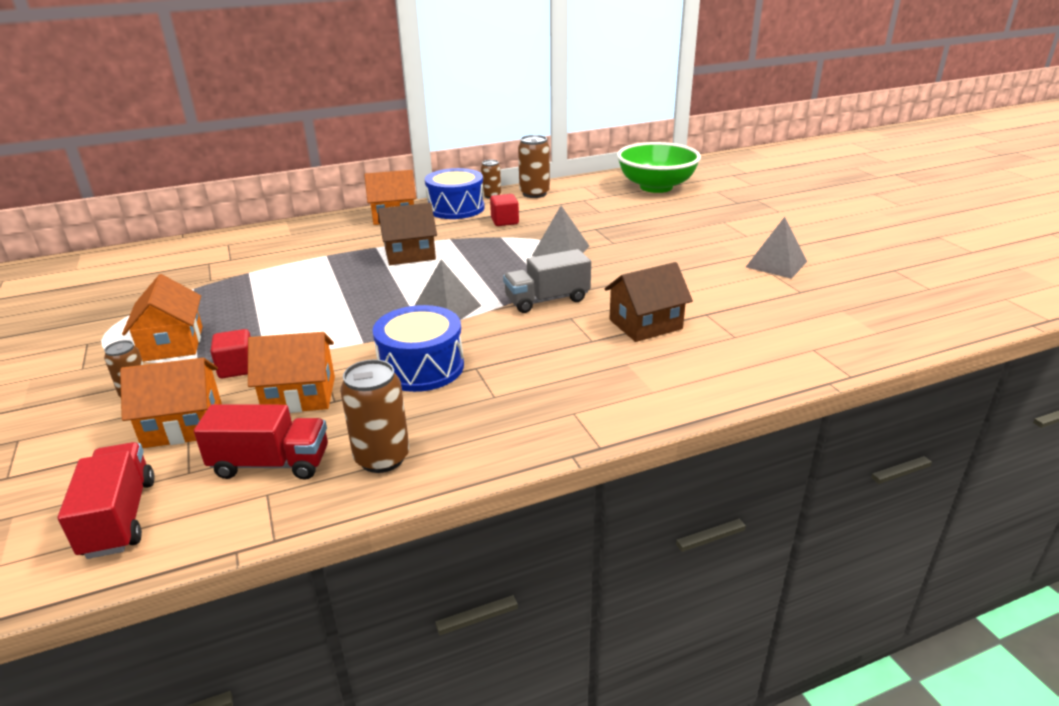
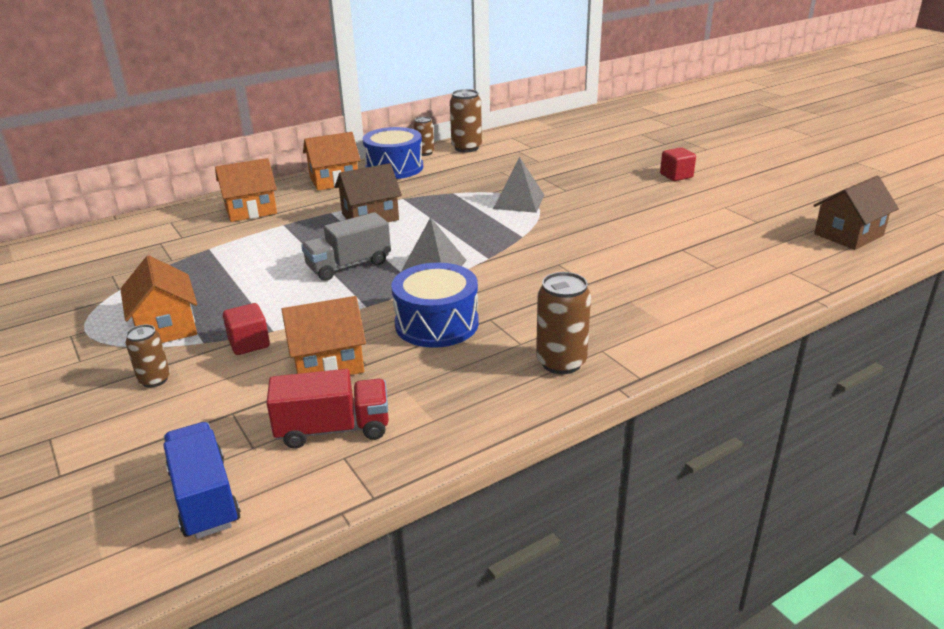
camera: 10 degrees left, 0 degrees up
(119, 518) = (204, 498): red truck -> blue truck
(183, 425) = (222, 404): orange house -> orange house (250, 210)
(382, 458) = (441, 411): brown can -> brown can (561, 362)
(505, 221) = (450, 177): red cube -> red cube (676, 176)
(547, 300) = (528, 249): grey truck -> grey truck (349, 265)
(645, 324) = (631, 263): brown house -> brown house (848, 235)
(656, 187) = (582, 133): green bowl -> none
(776, 264) = (725, 198): grey pyramid -> none

